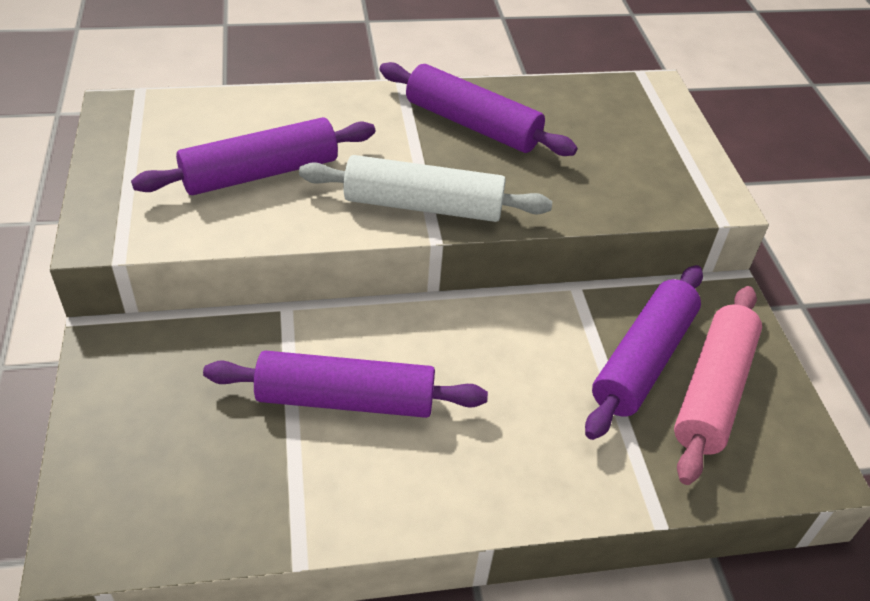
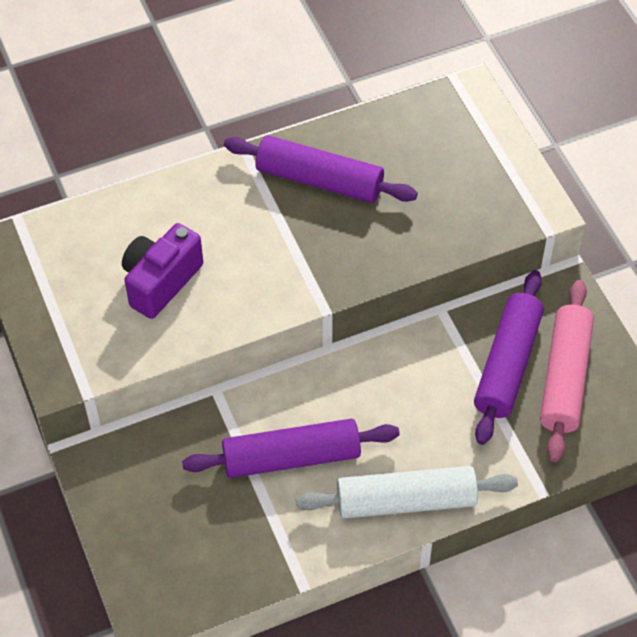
camera: 10 degrees left, 10 degrees up
(260, 173) = (161, 282): purple rolling pin -> purple camera
(423, 206) = (305, 280): white rolling pin -> white rolling pin (406, 501)

